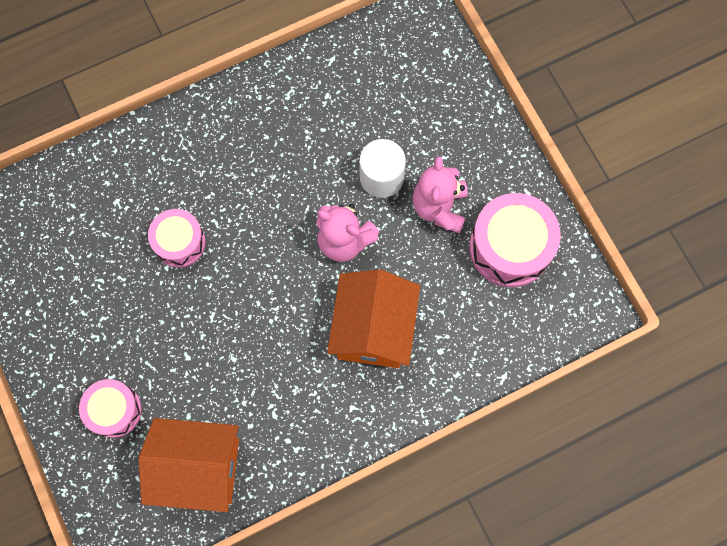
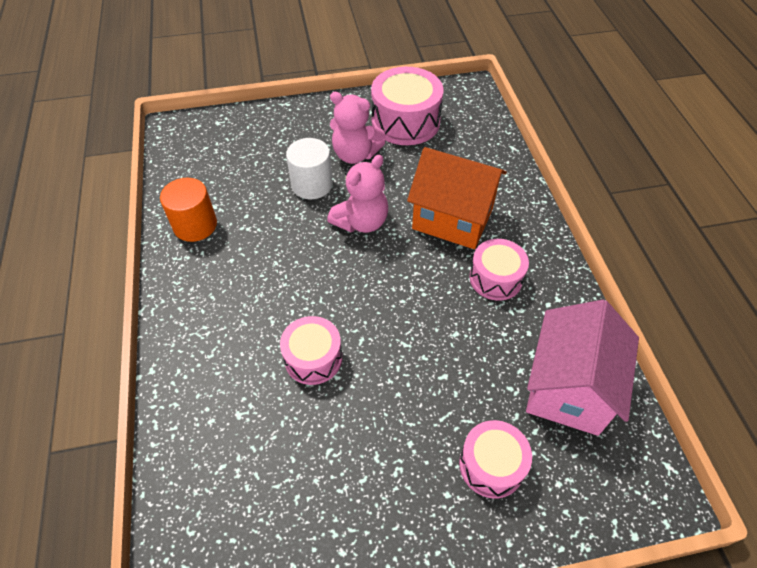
camera: 75 degrees left, 20 degrees down
(199, 467) = (568, 388): orange house -> pink house
(298, 88) = (195, 225): none -> orange cylinder
(306, 385) = (495, 278): none -> pink drum

